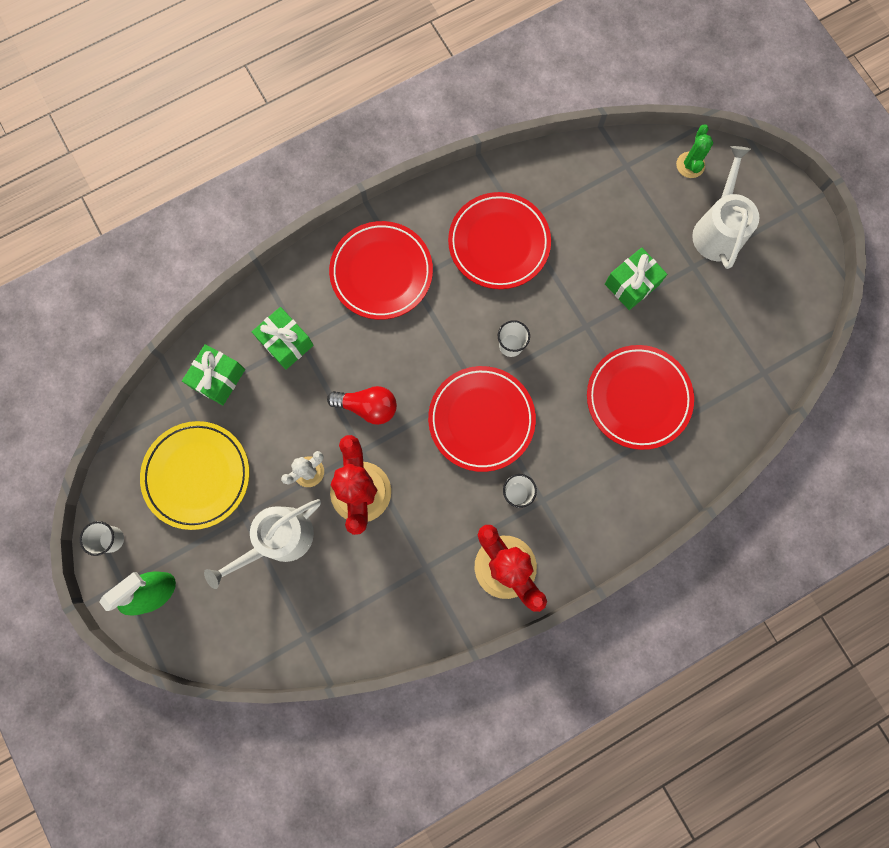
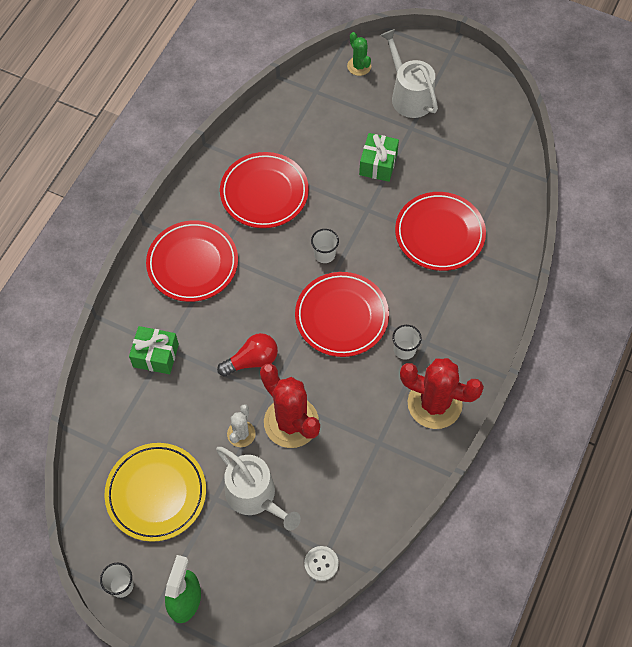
camera: 35 degrees left, 15 degrees down
(218, 378) = (121, 413): green gift -> none
(279, 539) = (255, 496): white watering can -> white watering can turned 60 degrees counterclockwise
(292, 644) = (321, 563): none -> white button

